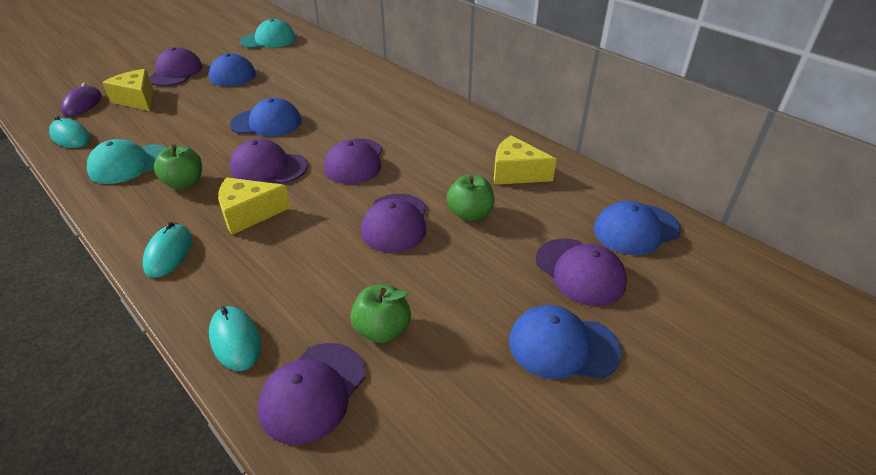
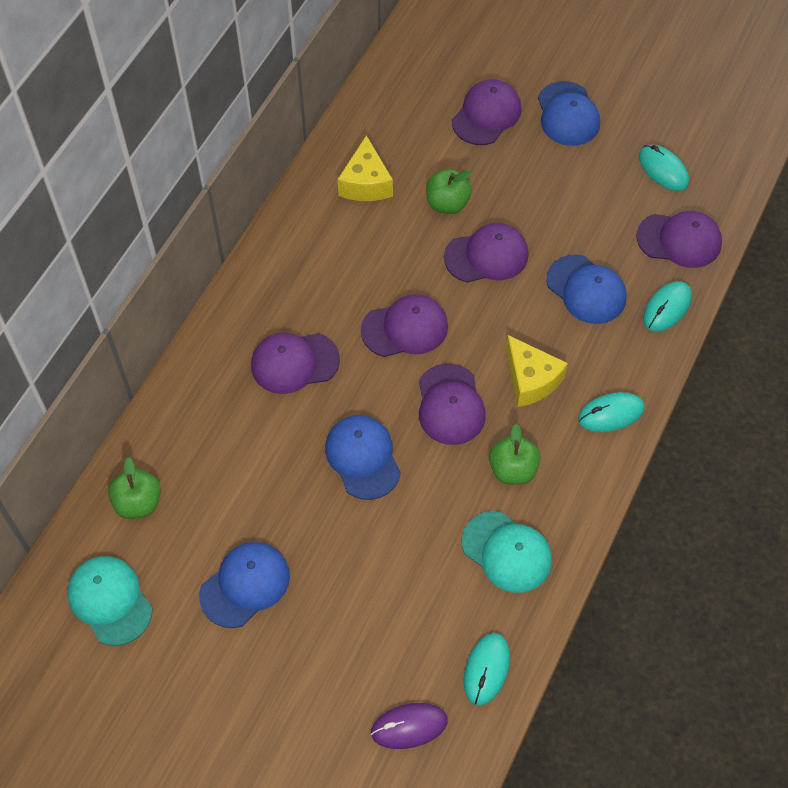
camera: 110 degrees left, 20 degrees up
(137, 99) = (368, 660): yellow cheese -> none
(176, 72) = (271, 667): purple cap -> purple cap (294, 363)
(382, 330) = (609, 221): green apple -> green apple (138, 503)
(431, 420) = (663, 170): none -> turquoise mouse
(636, 229) = (415, 85): blue cap -> blue cap (586, 290)

